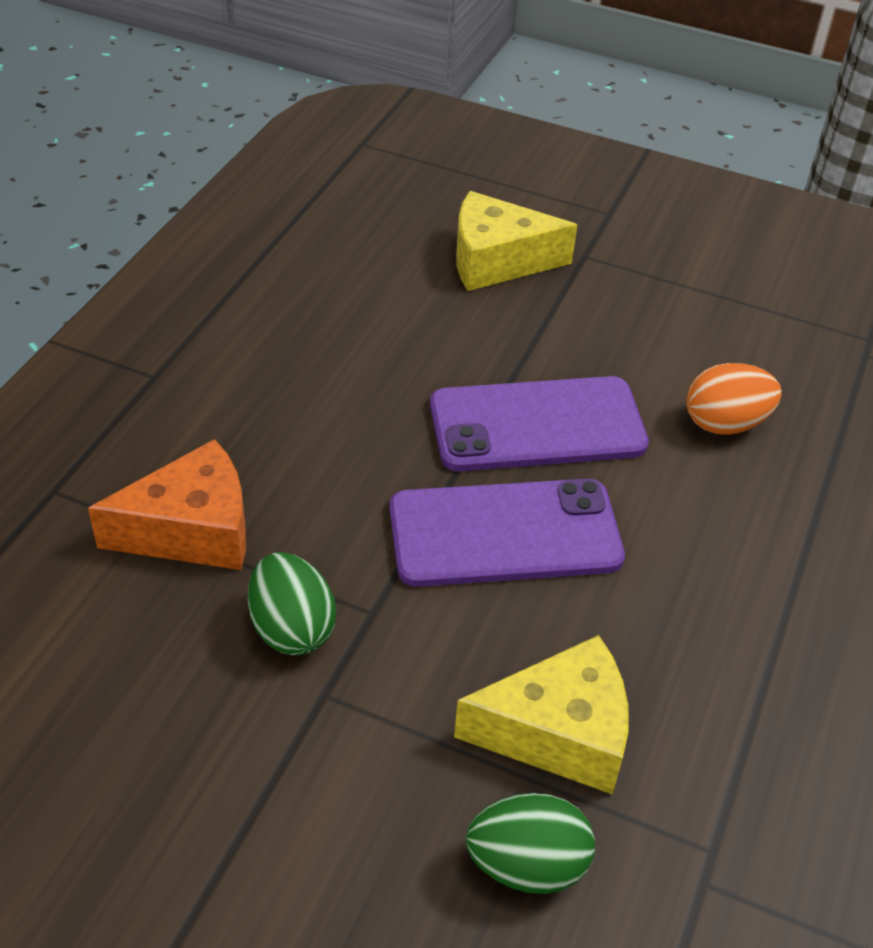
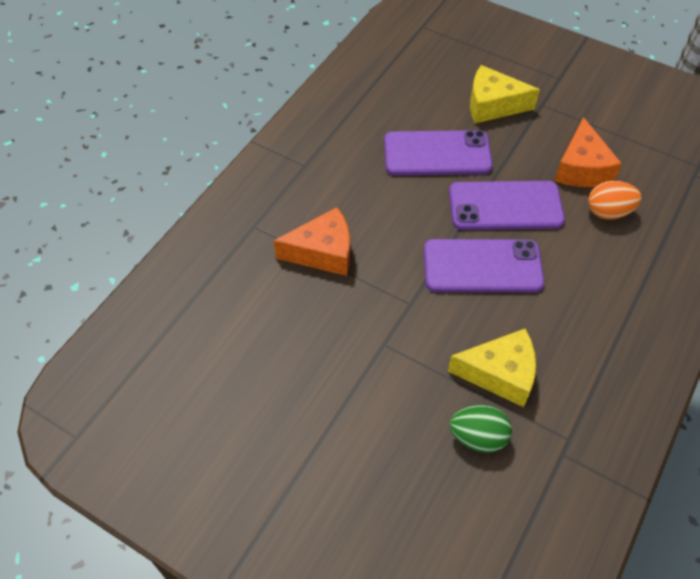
camera: 10 degrees right, 10 degrees up
(292, 628) = (370, 308): green egg -> none
(403, 344) = (437, 154): none -> purple phone
(667, 354) = (581, 168): none -> orange cheese

